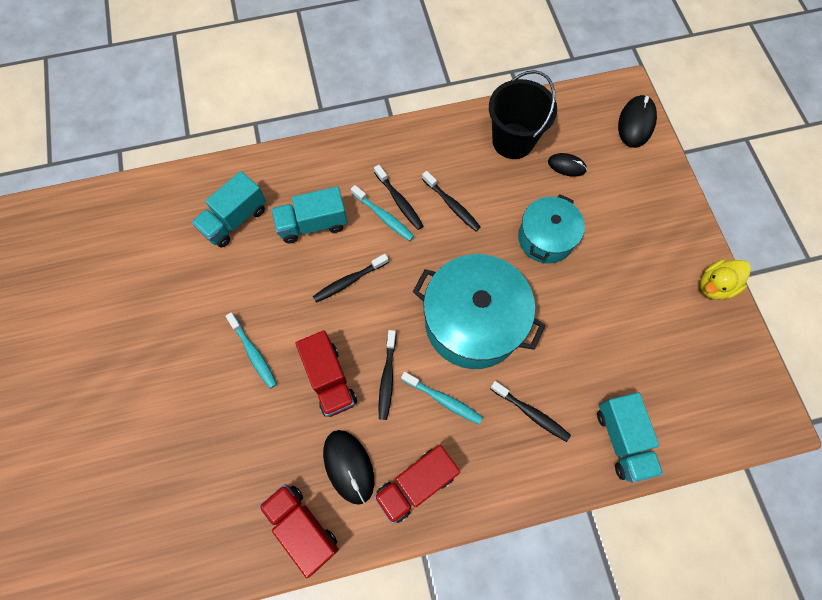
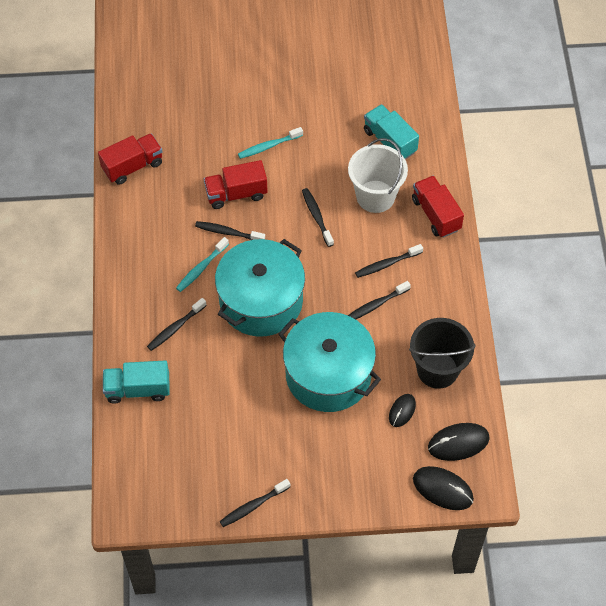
camera: 100 degrees right, 10 degrees down
(313, 224) = (375, 196): turquoise truck -> white bucket
(348, 466) = (167, 199): black mouse -> black mouse (458, 443)
(384, 217) = (373, 250): turquoise toothbrush -> none
(416, 484) = (142, 240): red truck -> red truck (436, 214)
(546, 238) = (328, 374): turquoise pot -> turquoise pot, size x1.63
(715, 286) = (253, 506): yellow duck -> black toothbrush

